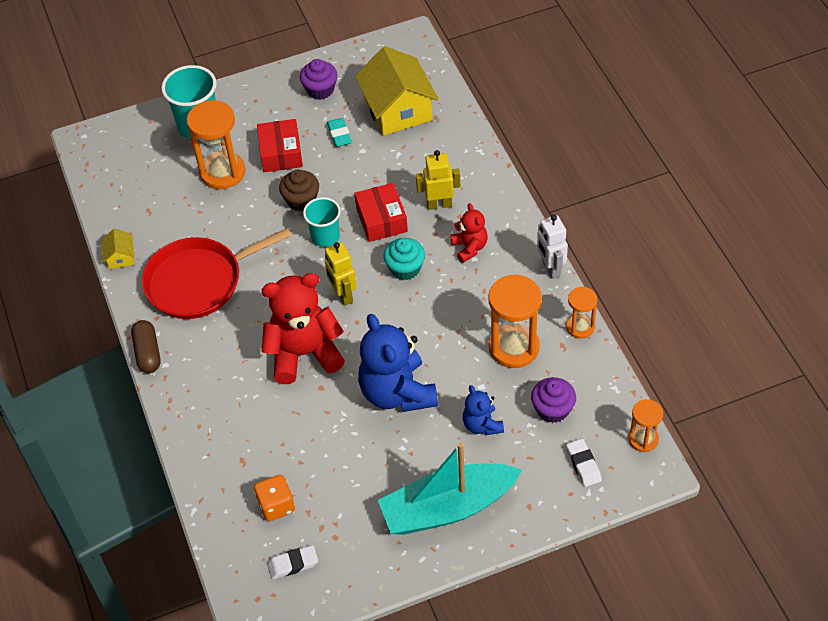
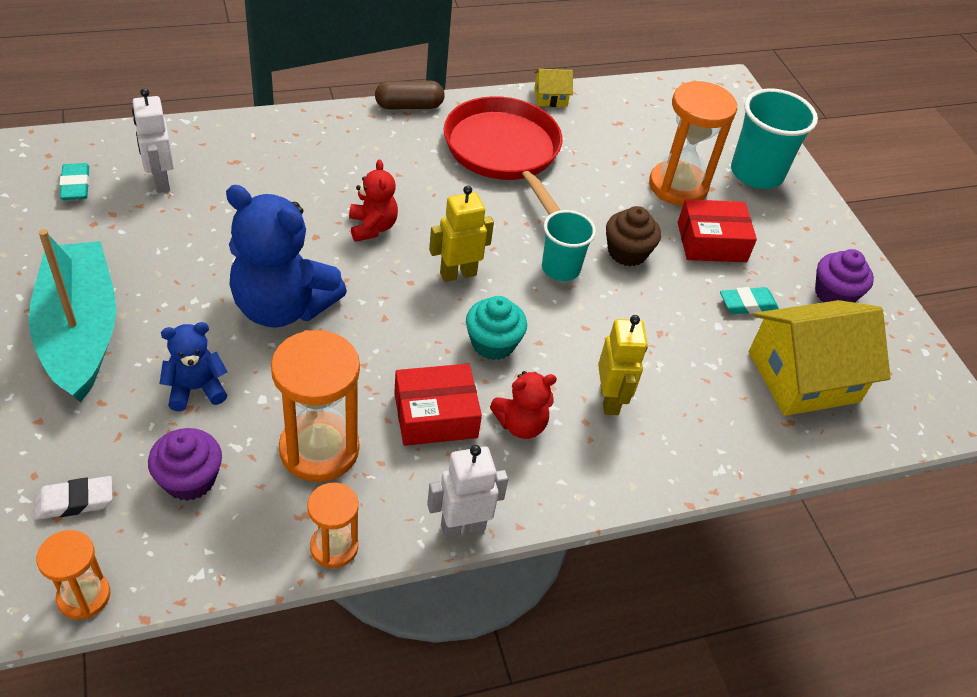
camera: 85 degrees right, 5 degrees down
(276, 505) = (160, 181): orange dice -> white robot
(293, 564) = (76, 185): white eraser -> turquoise eraser
(304, 353) = (372, 227): red teddy bear -> red teddy bear, size x0.52
(381, 219) = (586, 329): red box -> red box (435, 415)
(397, 392) = (282, 307): blue teddy bear -> blue teddy bear turned 135 degrees counterclockwise

